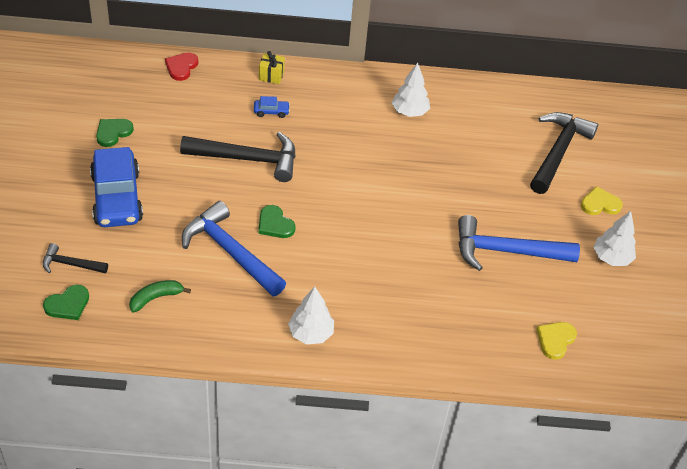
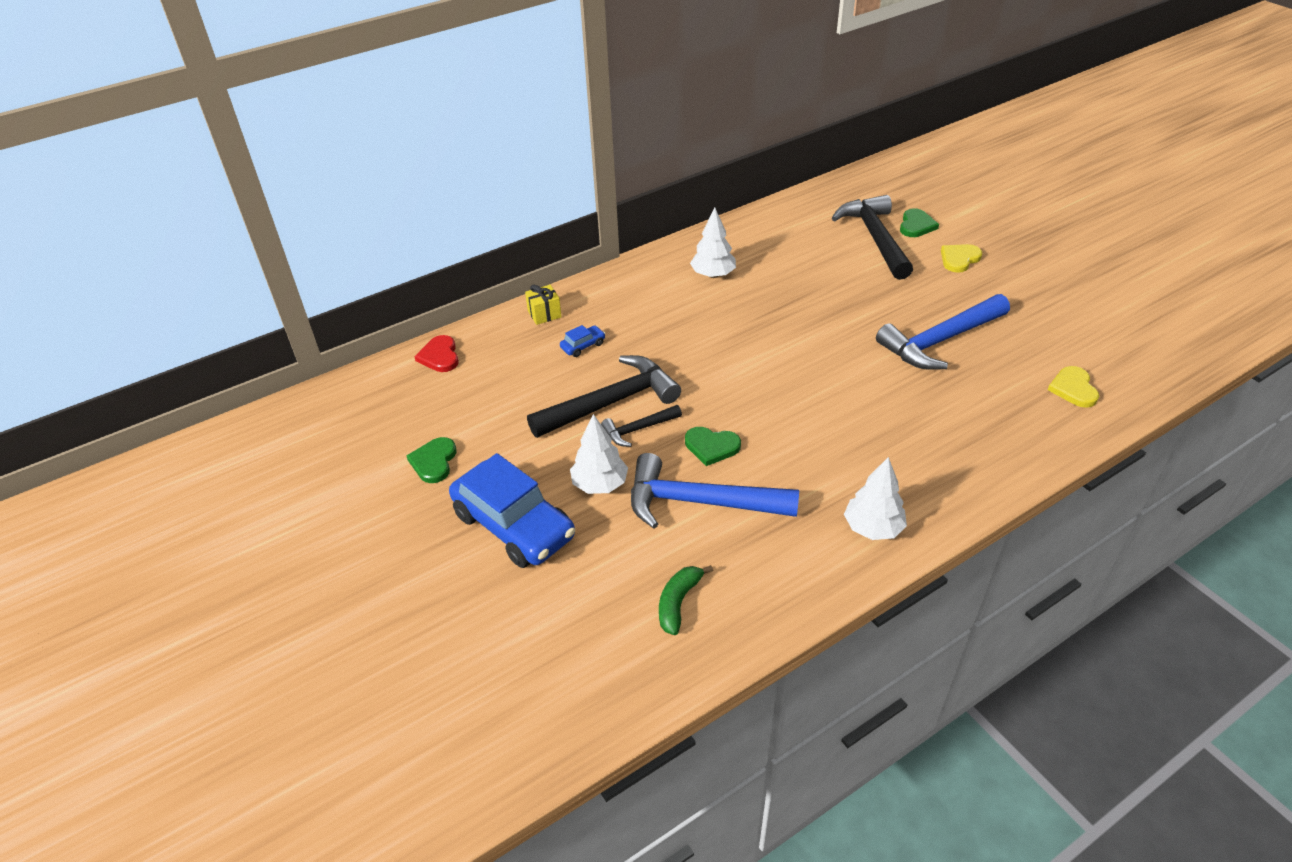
camera: 30 degrees left, 5 degrees down
(68, 304) = (587, 680): green heart -> green heart (916, 225)
(70, 264) = (540, 633): black hammer -> black hammer (638, 429)
(611, 258) = (1023, 295): white tree -> white tree (600, 484)

